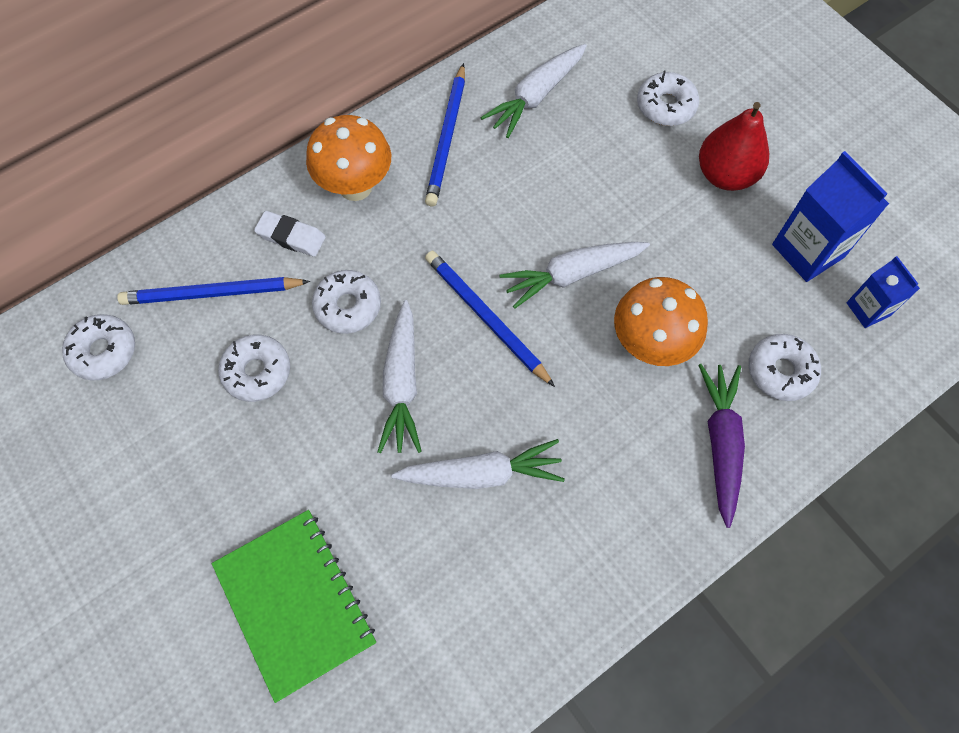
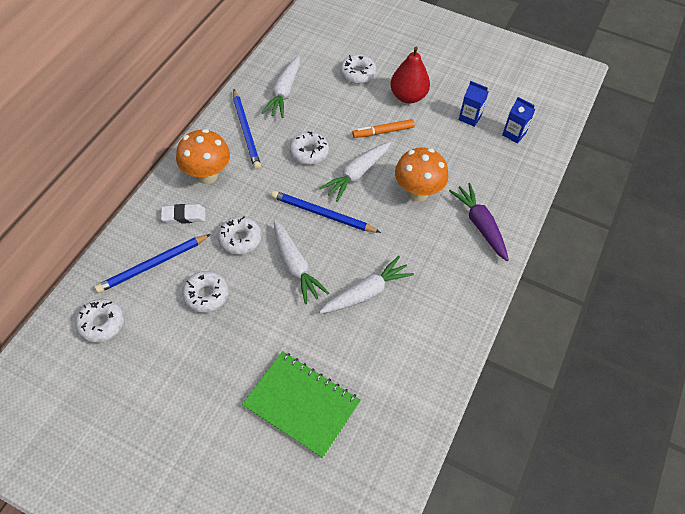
camera: 30 degrees left, 10 degrees down
(652, 220) = (383, 132): none -> orange marker
(780, 371) = (489, 179): white donut -> white donut (309, 152)
(808, 251) = (470, 117): blue carton -> blue carton, size x0.60

